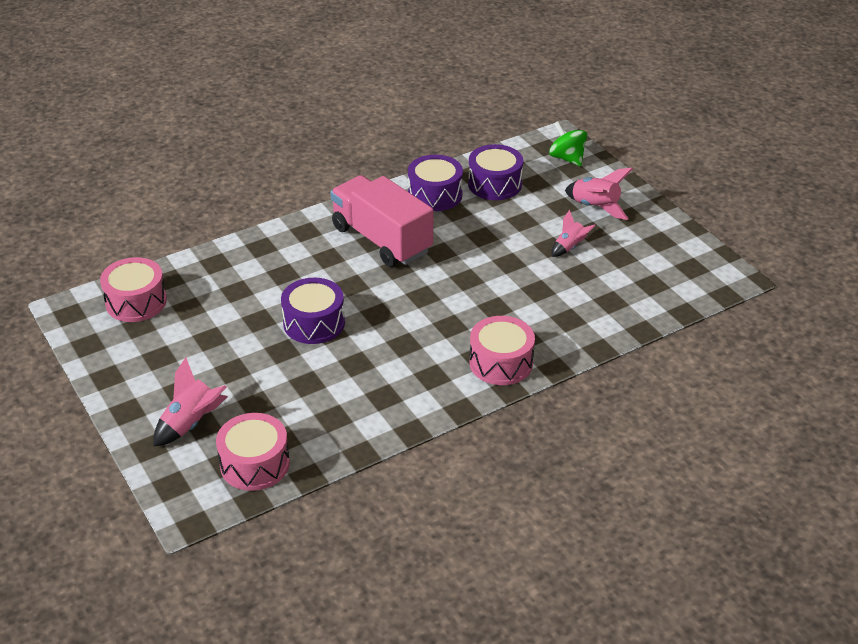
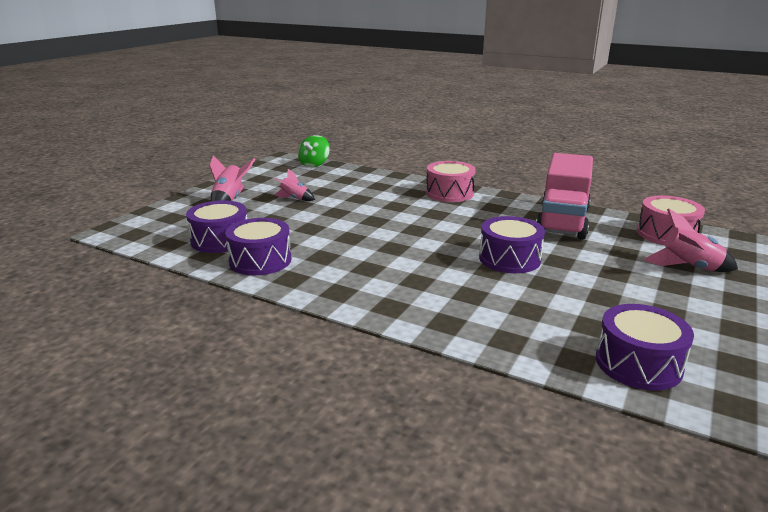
camera: 120 degrees left, 15 degrees down
(136, 302) = (638, 364): pink drum -> purple drum
(381, 240) = (360, 264): pink truck -> pink truck (562, 221)
(567, 158) = (153, 222): green spinning top -> green spinning top (314, 164)

